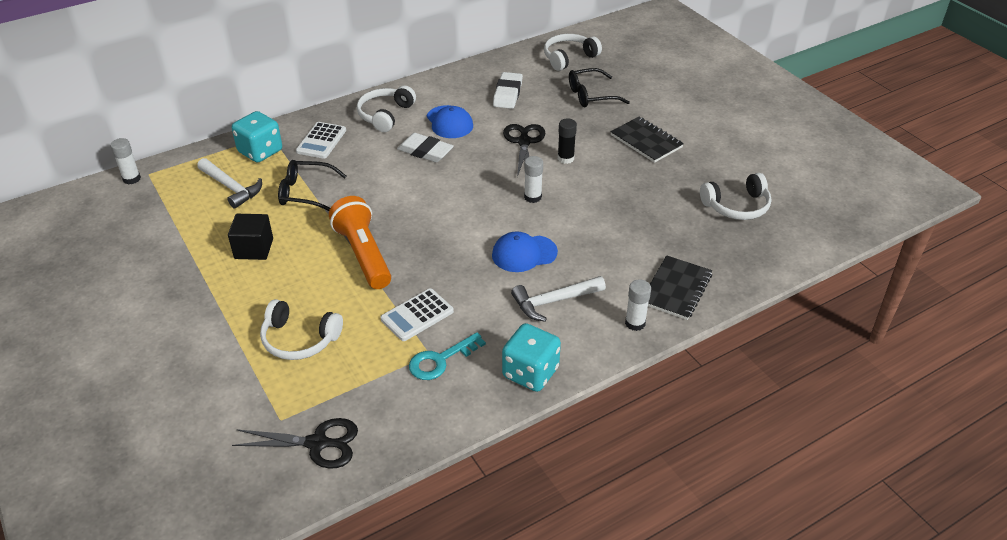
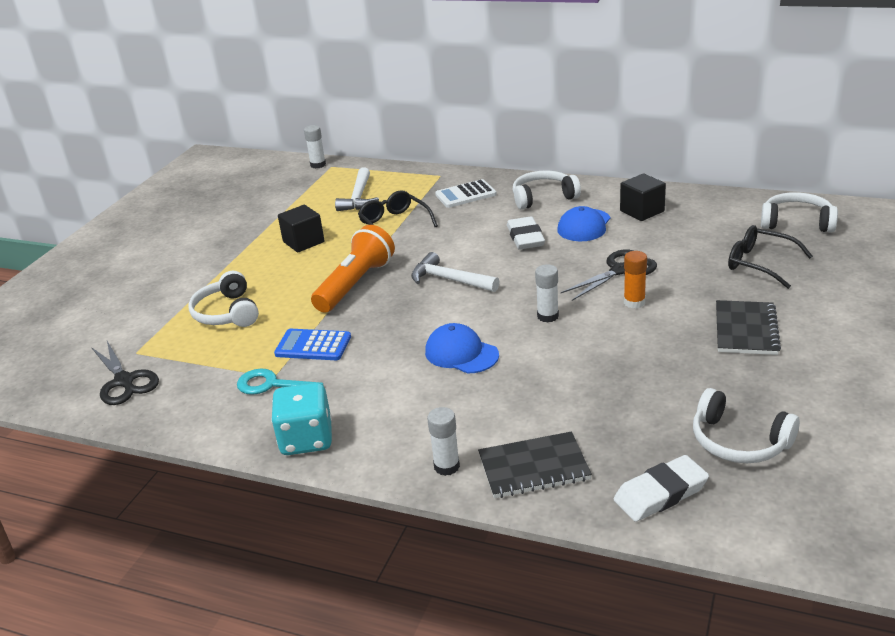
camera: 55 degrees right, 10 degrees down
(260, 151) = (415, 183): turquoise dice -> none
(417, 315) = (313, 346): white calculator -> blue calculator
(469, 93) = (642, 211): none -> black cube
(508, 94) = (676, 226): white eraser -> white eraser (660, 493)
(554, 301) = (417, 403): white hammer -> white hammer (449, 280)
(565, 158) = (634, 302): black glue stick -> orange glue stick

